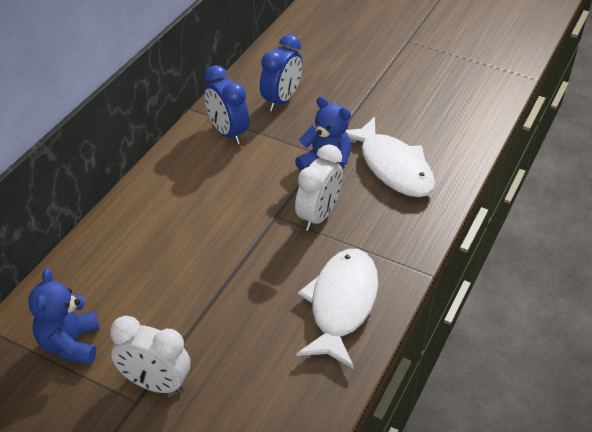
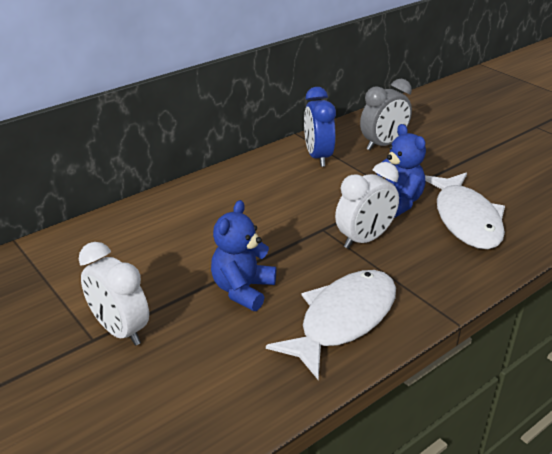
camera: 25 degrees right, 10 degrees down
(70, 344) = (73, 275): blue teddy bear -> blue teddy bear (243, 290)
(281, 100) = (383, 144): blue clock -> grey clock

